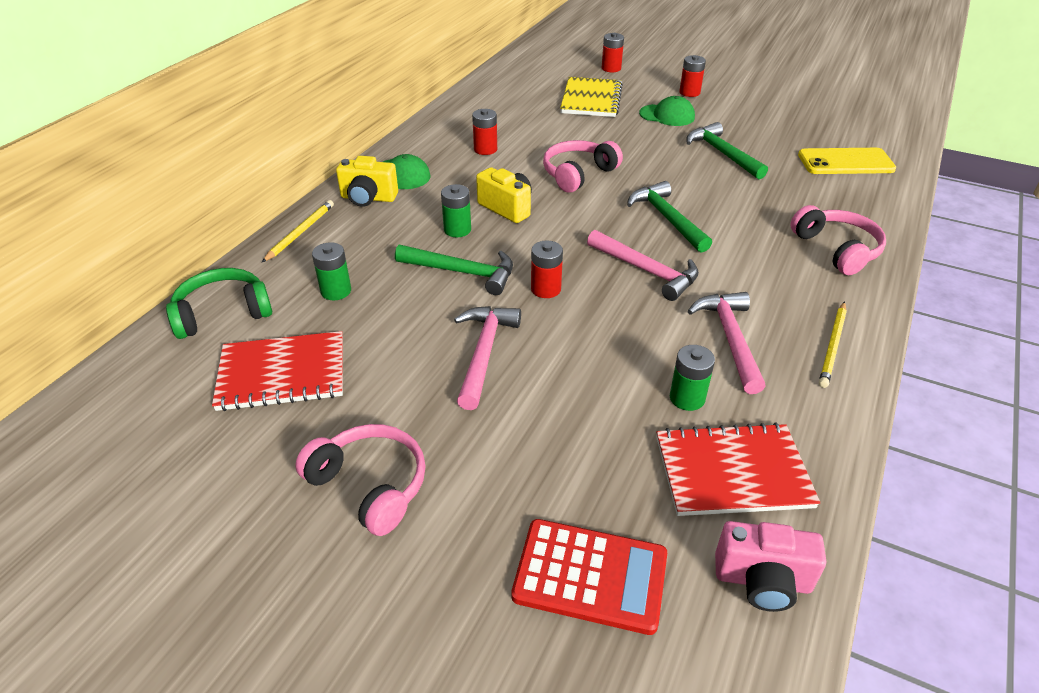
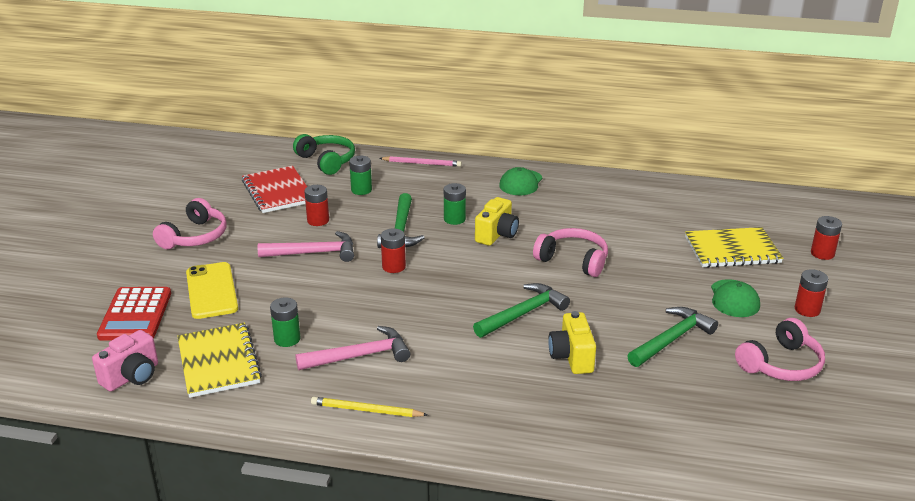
camera: 75 degrees right, 10 degrees down
(300, 232) = (422, 163): yellow pencil -> pink pencil
(368, 198) = (478, 177): yellow camera -> yellow camera (572, 357)
(485, 149) = (586, 210): red battery -> red battery (318, 220)
(646, 271) = (436, 309): pink hammer -> none
(732, 472) = (219, 362): red notebook -> yellow notebook
(762, 581) = (132, 376): pink camera -> pink camera turned 135 degrees counterclockwise
(837, 249) = (520, 417): pink headphones -> pink headphones (781, 364)
(845, 162) = (715, 429): yellow phone -> yellow phone (211, 291)

